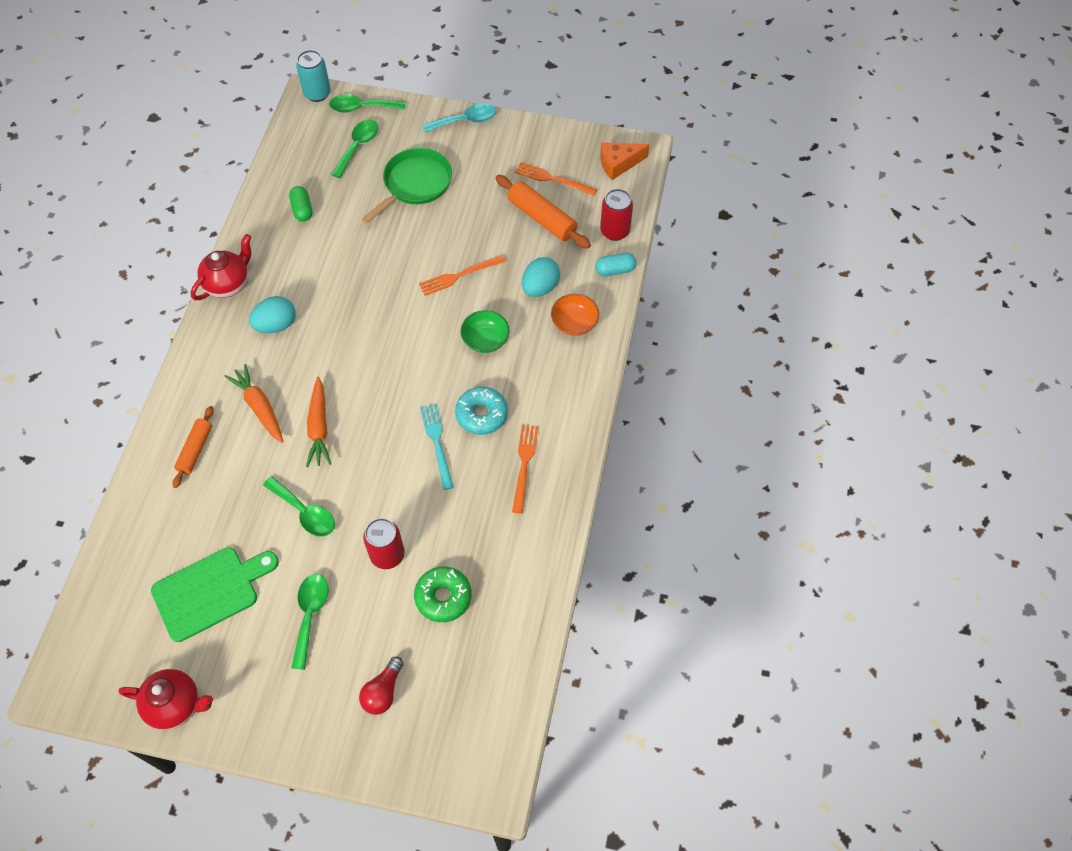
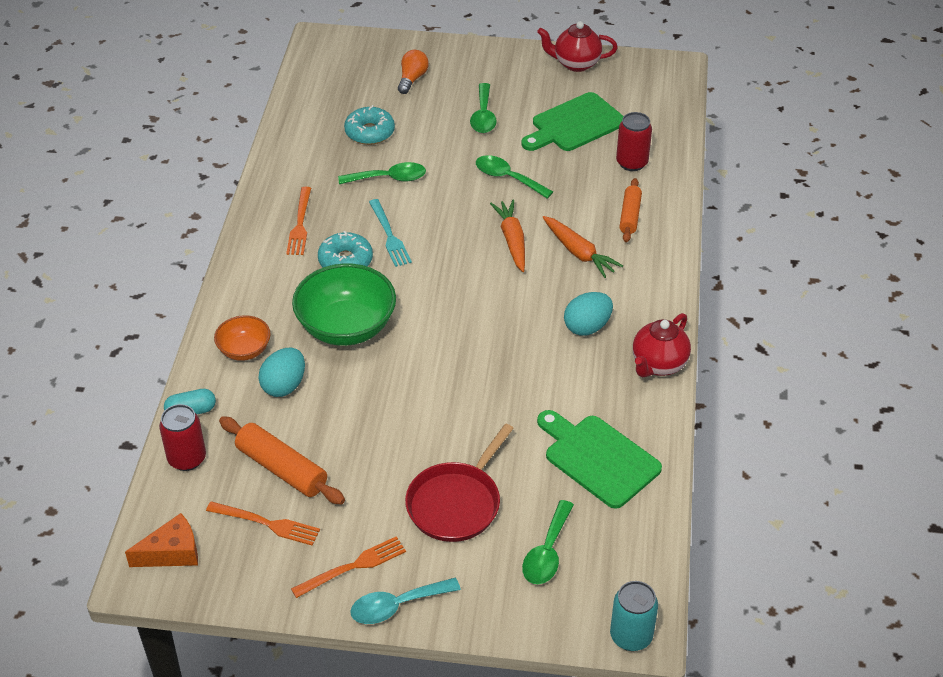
camera: 175 degrees right, 15 degrees down
(302, 209) = (598, 458): green capsule -> green cutting board
(362, 107) = (556, 616): green spoon -> green spoon (389, 178)
(383, 692) = (412, 79): red light bulb -> orange light bulb
(387, 555) = (424, 155): red can -> red can (632, 163)
(415, 184) = (456, 503): green pan -> red pan
(443, 597) = (369, 132): green donut -> turquoise donut
(459, 276) = (384, 392): orange fork -> orange fork (353, 567)
(485, 340) = (346, 327): green bowl -> green bowl, size x1.86

